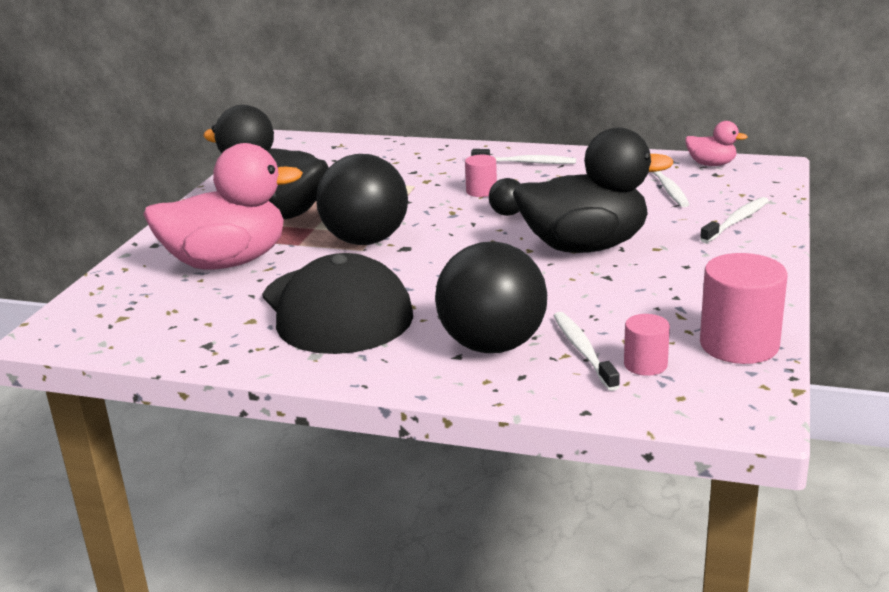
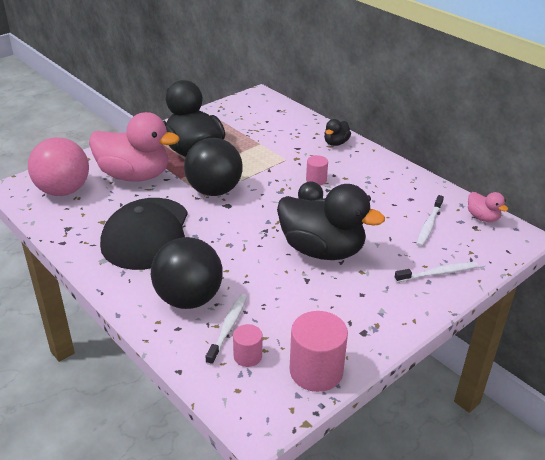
camera: 30 degrees right, 10 degrees up
(138, 311) = (63, 191): none -> pink ball
(454, 154) = (336, 143): none -> black duck
(526, 163) = (368, 167): white toothbrush -> none

